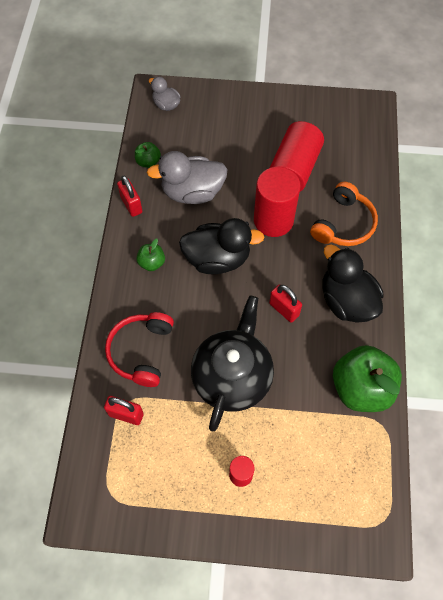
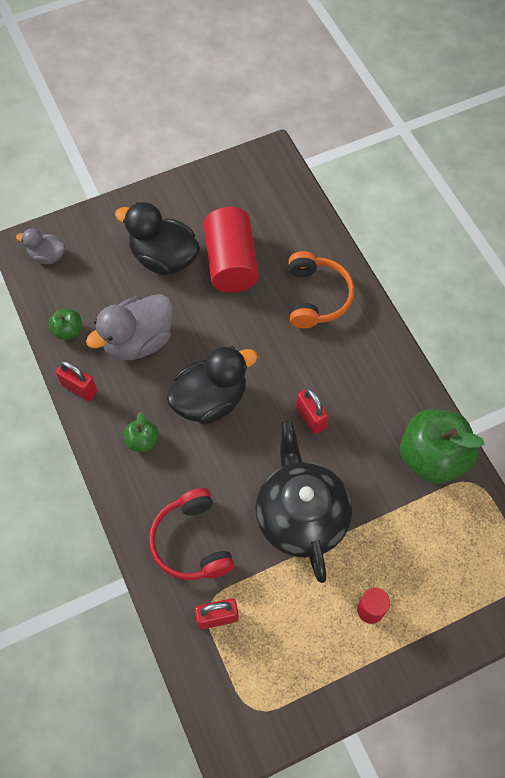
camera: 30 degrees left, 0 degrees up
(273, 220) = (243, 328): red cylinder -> none
(284, 309) = (311, 417): red padlock -> red padlock turned 45 degrees clockwise
(346, 301) = (366, 376): black duck -> black duck (164, 258)

